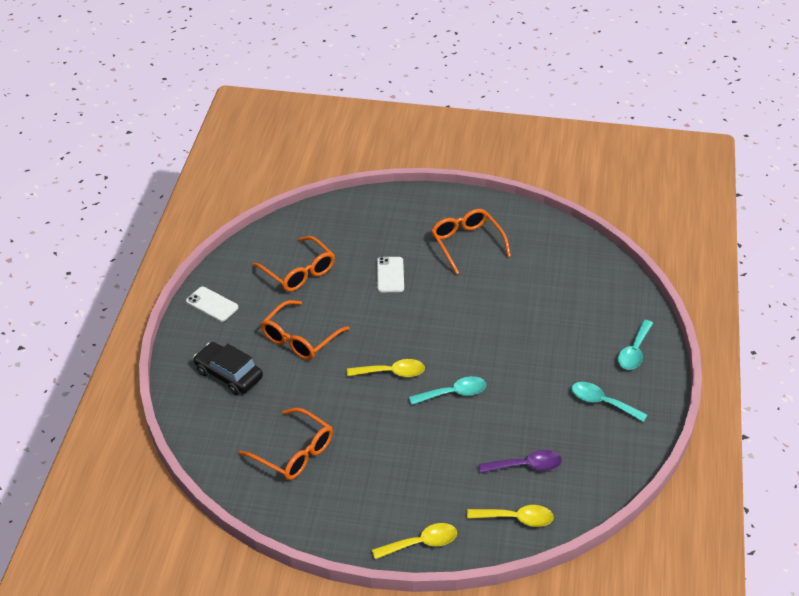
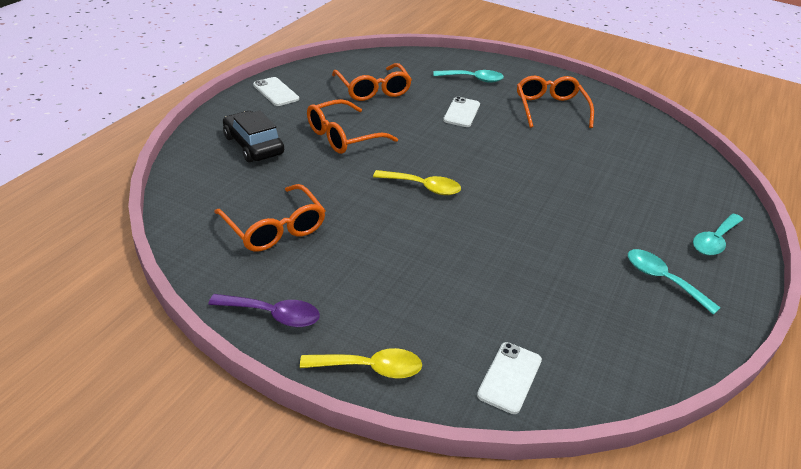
camera: 15 degrees right, 5 degrees down
(454, 393) = (484, 223): turquoise spoon -> turquoise spoon (473, 79)
(516, 519) = (509, 377): yellow spoon -> white phone
(526, 466) = (544, 320): purple spoon -> purple spoon (273, 315)

